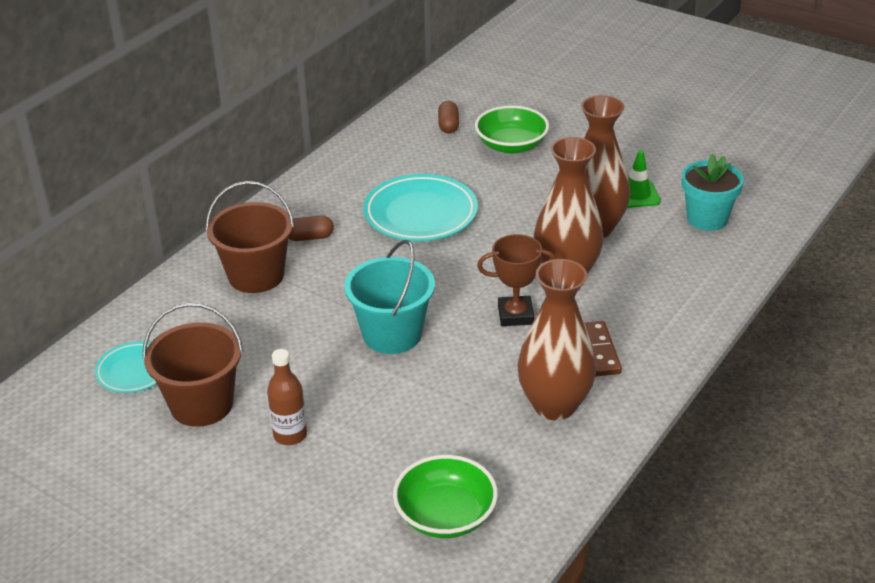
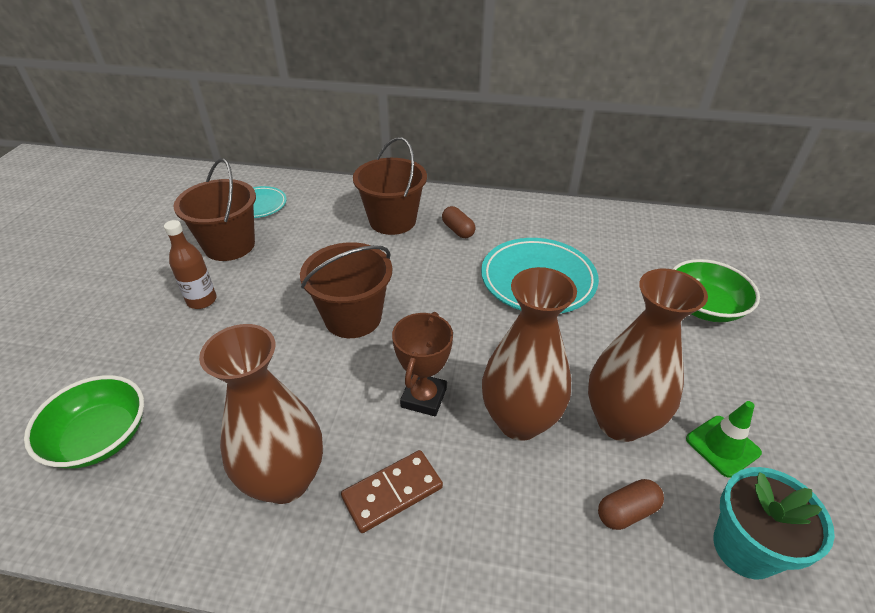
camera: 65 degrees right, 5 degrees up
(392, 334) = (353, 317): turquoise bucket -> brown bucket
(448, 125) = (689, 255): brown capsule -> brown capsule (627, 511)
(515, 315) = (424, 398): brown trophy -> brown trophy turned 45 degrees clockwise

